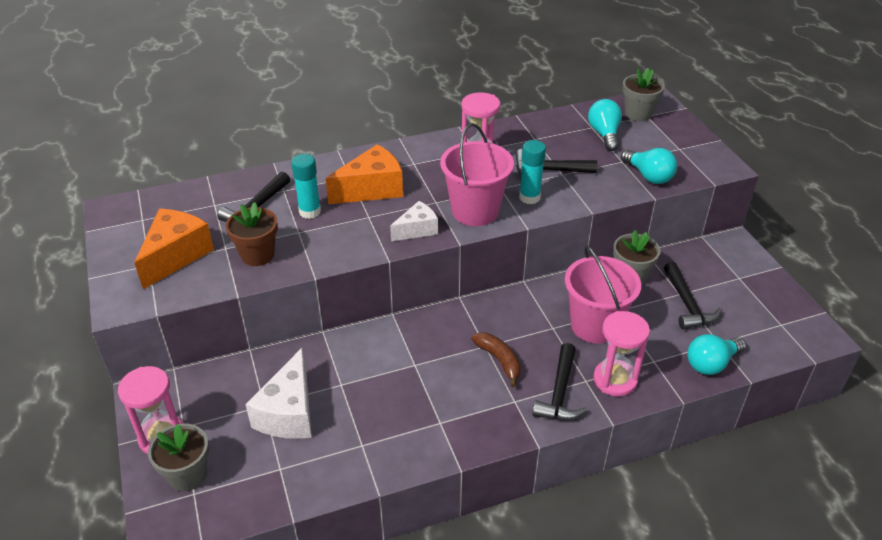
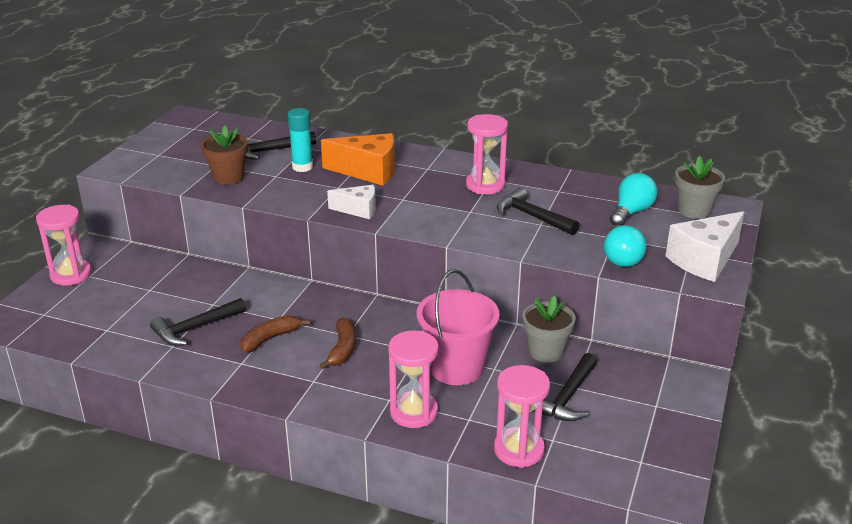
camera: 40 degrees right, 10 degrees down
(176, 256) = (180, 156): orange cheese -> none
(188, 475) = (54, 302): grey flower pot -> none
(289, 412) = (157, 302): white cheese -> white cheese (705, 260)
(433, 386) = (270, 339): none -> brown banana
(475, 211) = (423, 217): pink bucket -> none
(529, 197) = (483, 227): turquoise glue stick -> none
(559, 393) = (355, 395): black hammer -> black hammer (195, 328)
(711, 363) = (519, 450): turquoise light bulb -> pink hourglass

